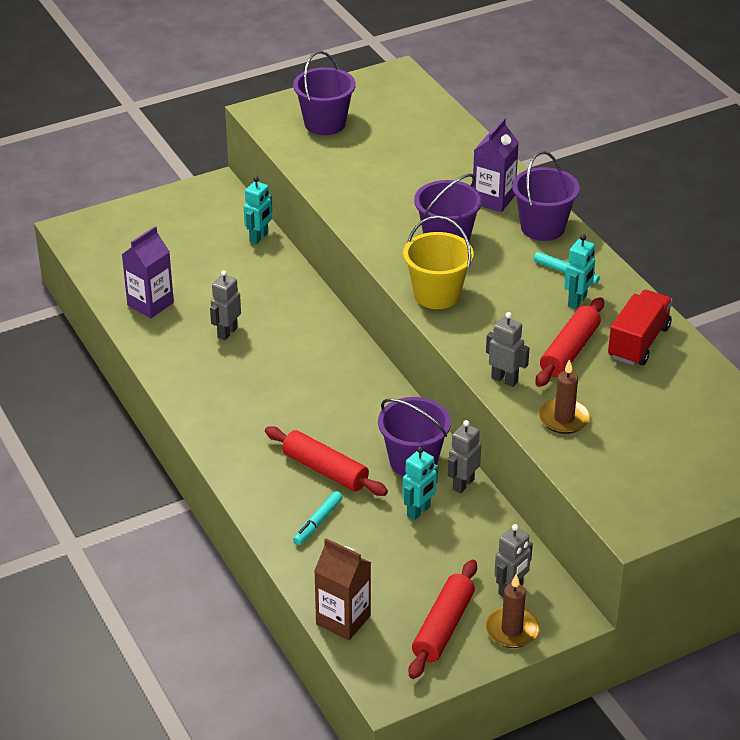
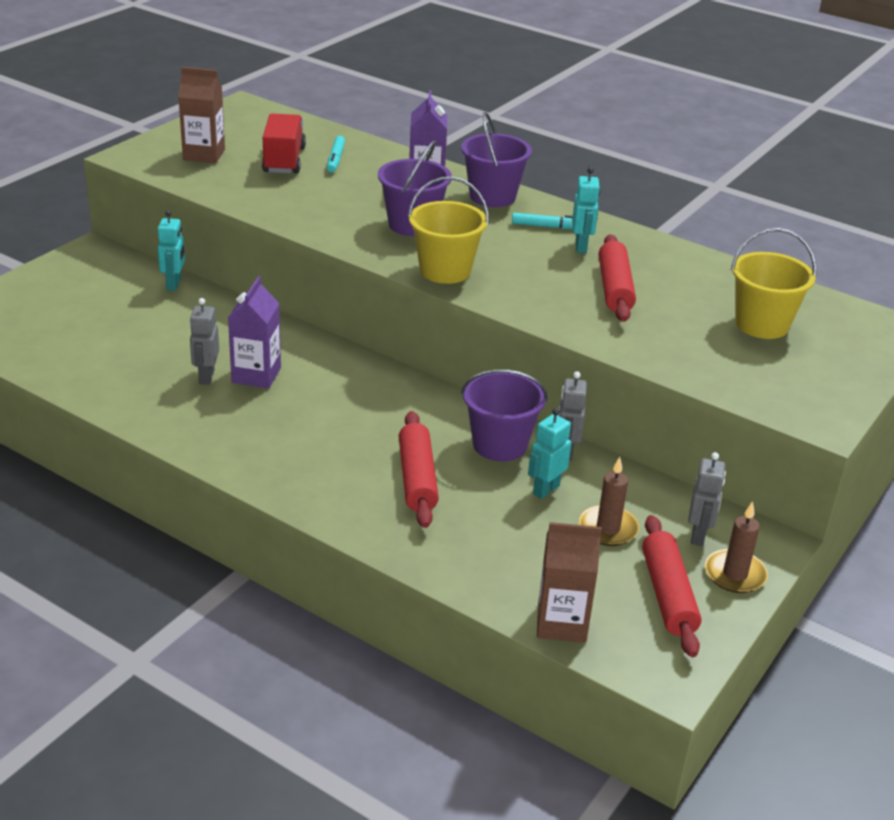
camera: 30 degrees left, 5 degrees down
(150, 304) = (98, 370): purple carton -> purple carton (256, 375)
(318, 522) = (452, 532): turquoise marker -> turquoise marker (335, 159)
(325, 123) = (204, 154): purple bucket -> brown carton
(325, 470) = (417, 478): red rolling pin -> red rolling pin turned 75 degrees clockwise
(419, 511) = (545, 490): turquoise robot -> turquoise robot turned 150 degrees counterclockwise
(504, 379) = (579, 326): grey robot -> none
(564, 418) = (666, 346): brown candle -> brown candle (608, 529)
(638, 342) = (668, 267): red truck -> red truck (284, 160)
(670, 422) = (761, 324): none -> yellow bucket

